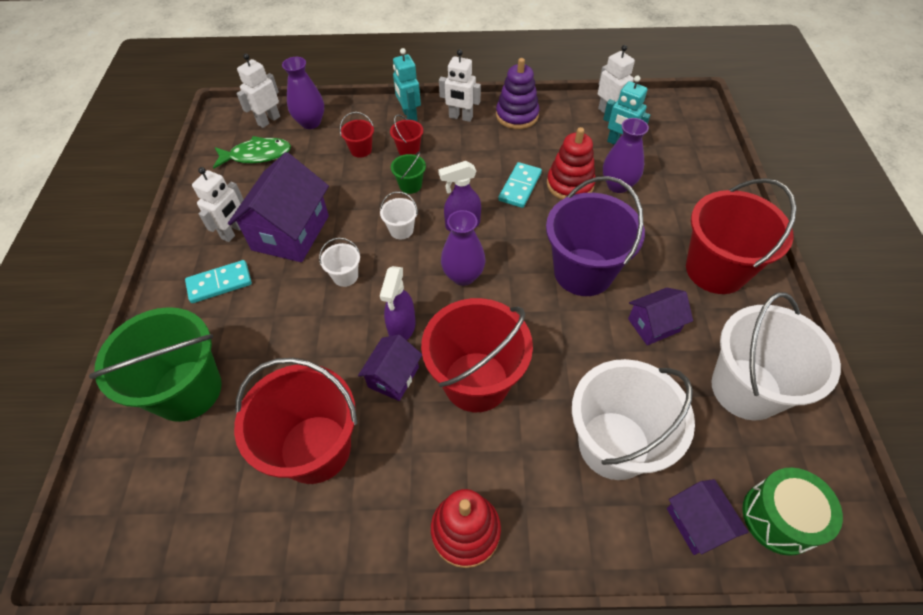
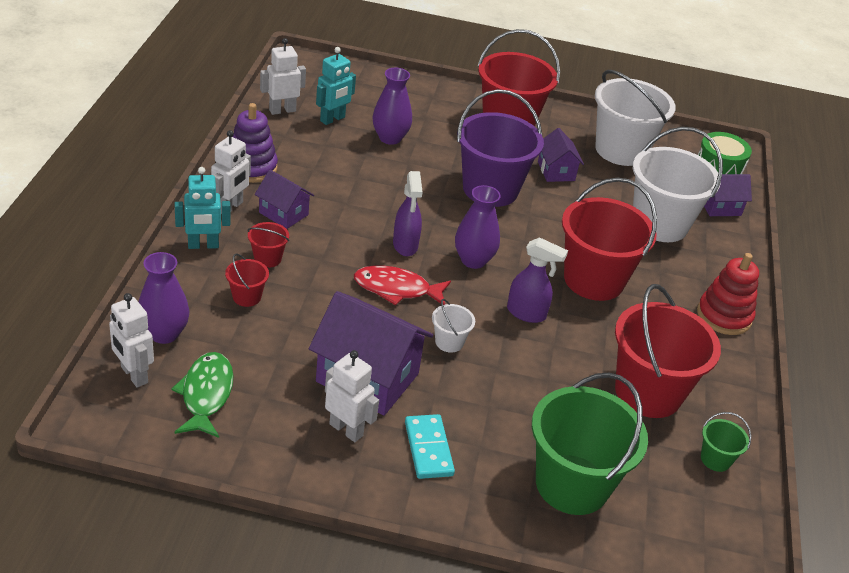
camera: 85 degrees left, 15 degrees down
(393, 377) = (581, 329): purple house -> purple house (283, 213)
(401, 230) = (396, 289): white bucket -> red fish
(410, 185) = (329, 269): green bucket -> green bucket (715, 459)
(520, 187) = (366, 195): turquoise domino -> none
(570, 184) = (376, 164): red stacking toy -> none

